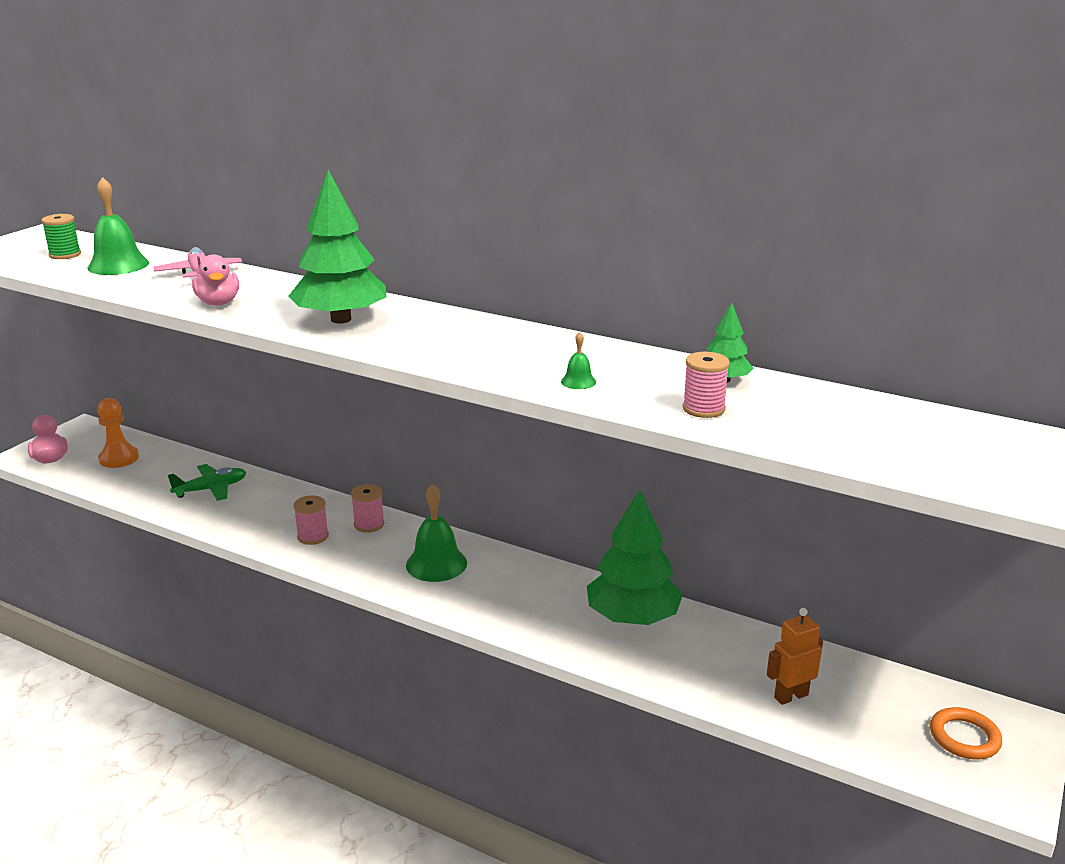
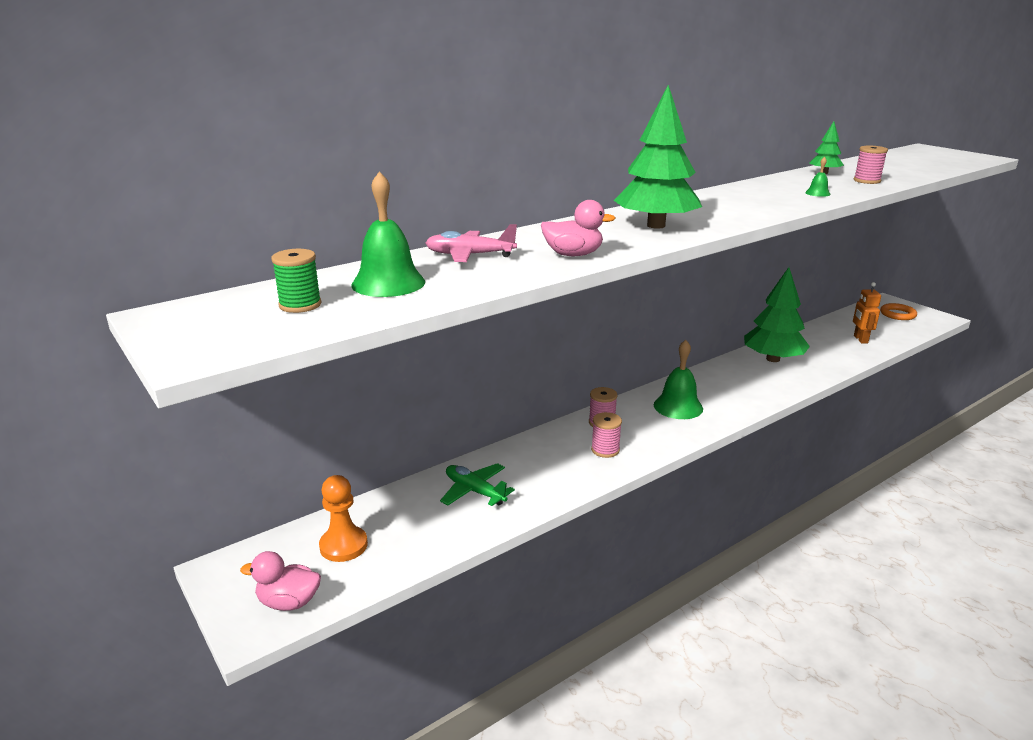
camera: 65 degrees left, 0 degrees up
(211, 489) = (475, 491): green plane -> green plane turned 45 degrees counterclockwise

